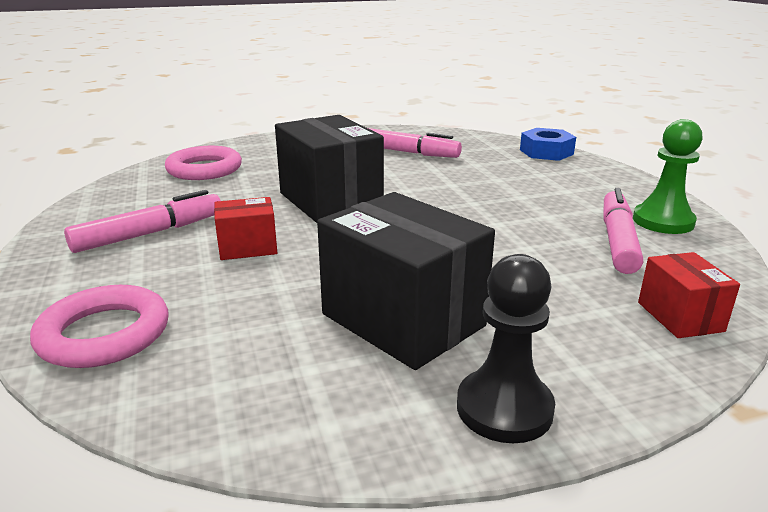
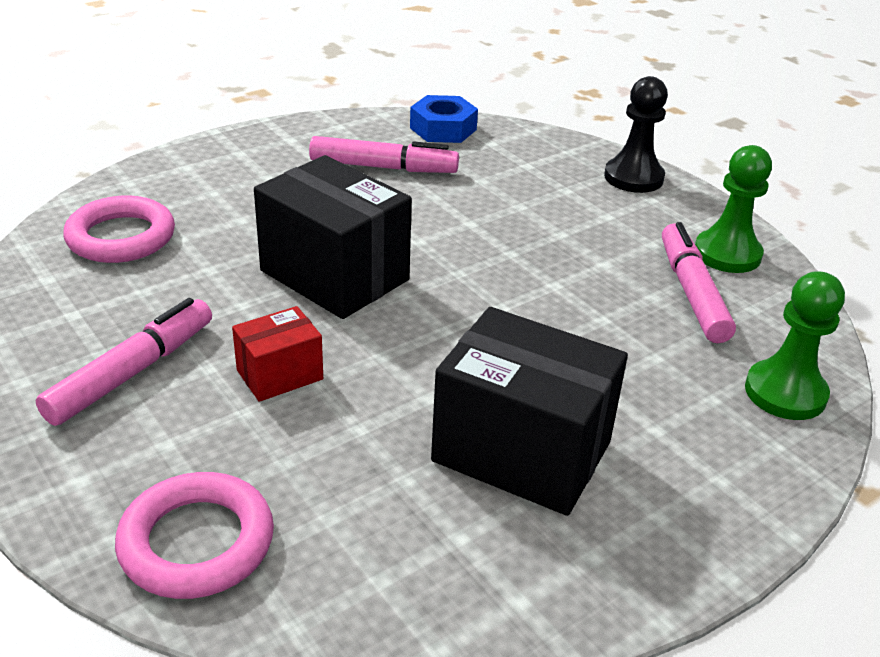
camera: 20 degrees left, 10 degrees up
(504, 408) = (670, 542): black pawn -> black pawn (633, 177)
(546, 152) = (557, 146): blue nut -> blue nut (443, 129)
(679, 317) = (785, 393): red box -> green pawn

